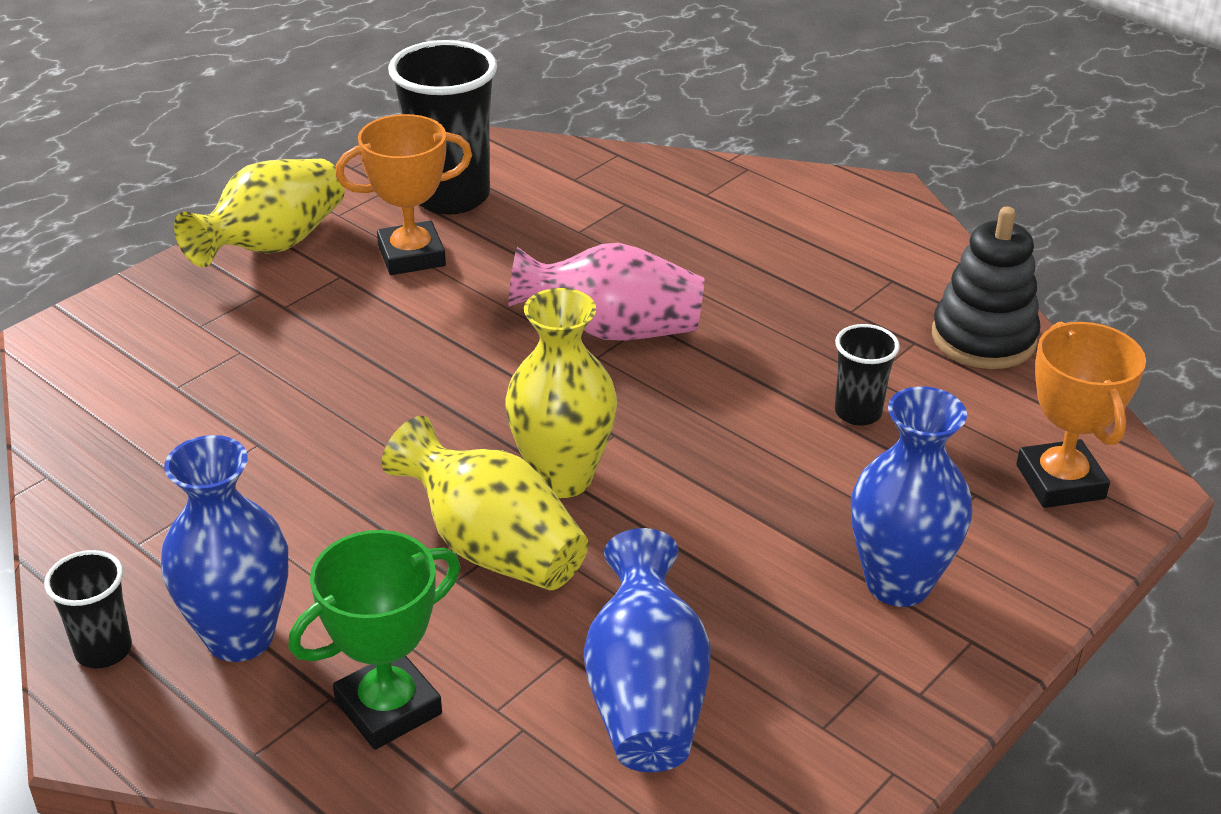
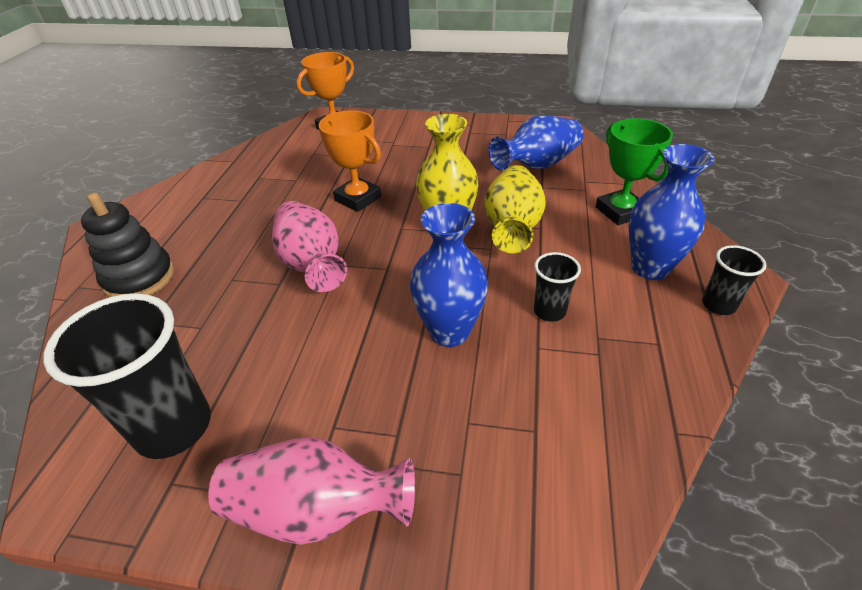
camera: 120 degrees left, 5 degrees up
(273, 245) = (316, 510): yellow vase -> pink vase
(388, 707) = (620, 211): green trophy -> green trophy turned 45 degrees clockwise
(411, 256) = (281, 399): orange trophy -> orange trophy (358, 198)
(858, 413) = (326, 175): black cup -> black cup (549, 311)
(898, 583) = (424, 140): blue vase -> blue vase (449, 331)
(983, 338) = (243, 163): black stacking toy -> black stacking toy (139, 278)

